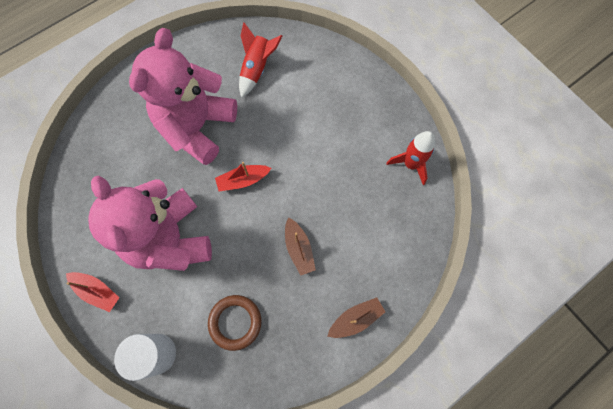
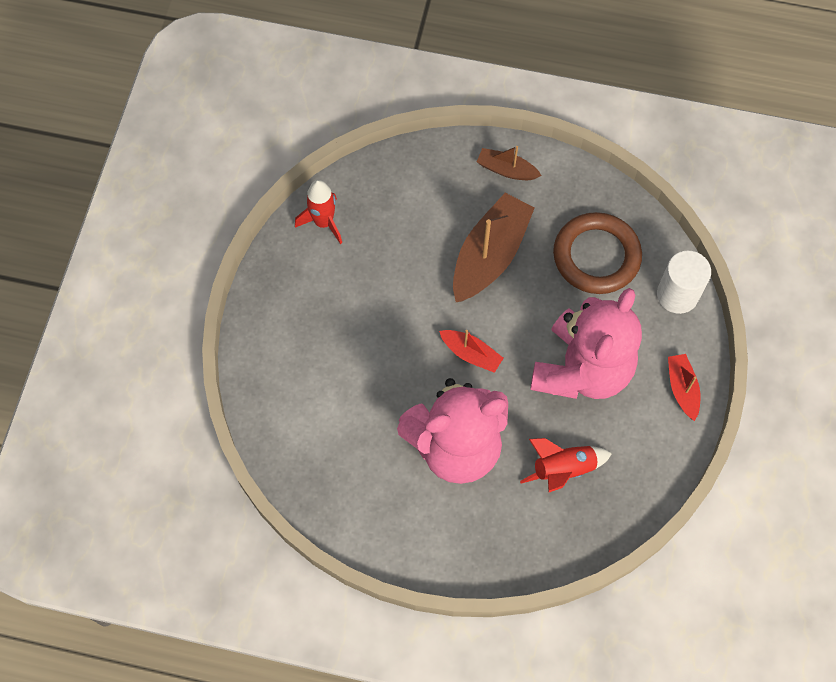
camera: 130 degrees left, 5 degrees down
(235, 322) = (596, 256): brown ring -> brown ring, size x1.52
(257, 69) = (338, 444): red rocket -> red rocket (563, 469)
(299, 249) = (490, 255): brown boat -> brown boat, size x1.92

